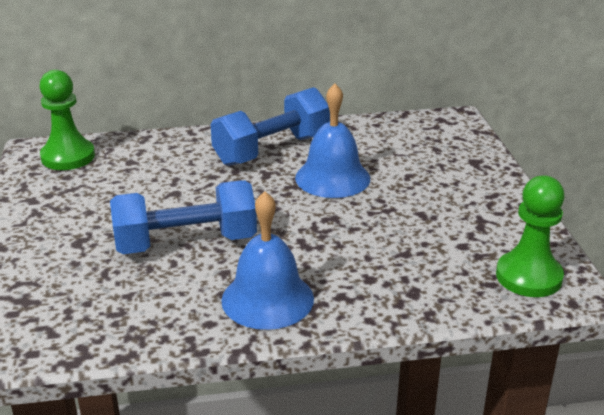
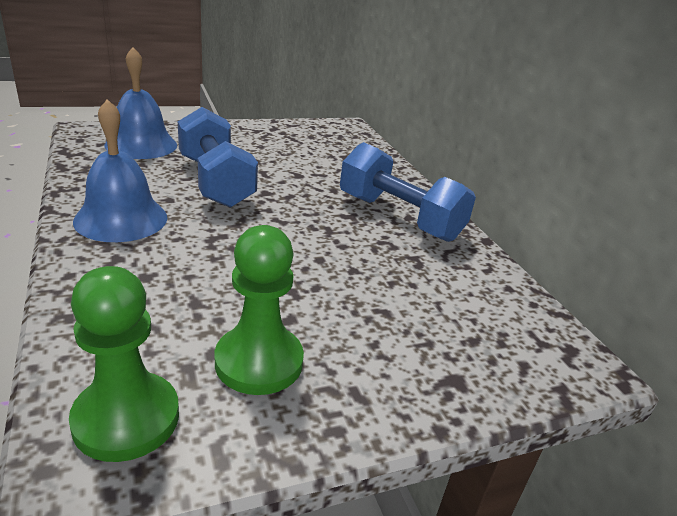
camera: 75 degrees right, 0 degrees up
(68, 157) = (341, 135): green pawn -> green pawn (259, 362)
(332, 178) = (355, 254): blue bell -> blue bell (141, 145)

